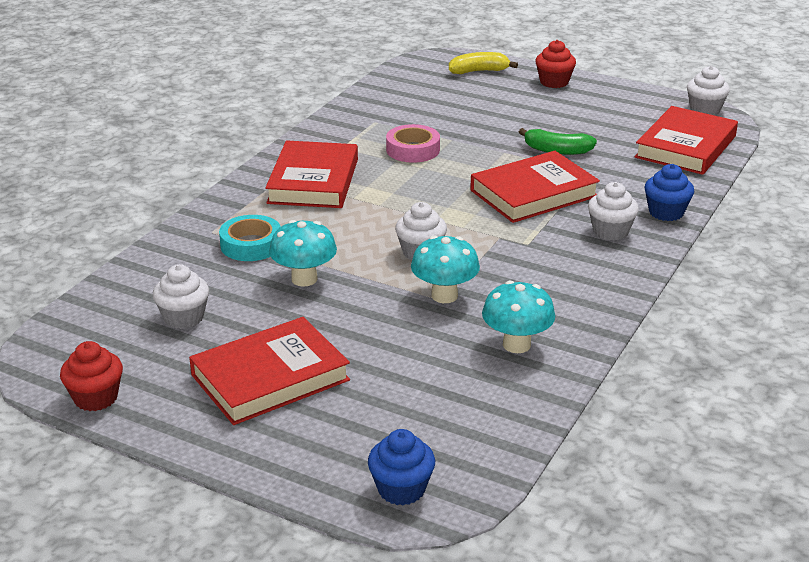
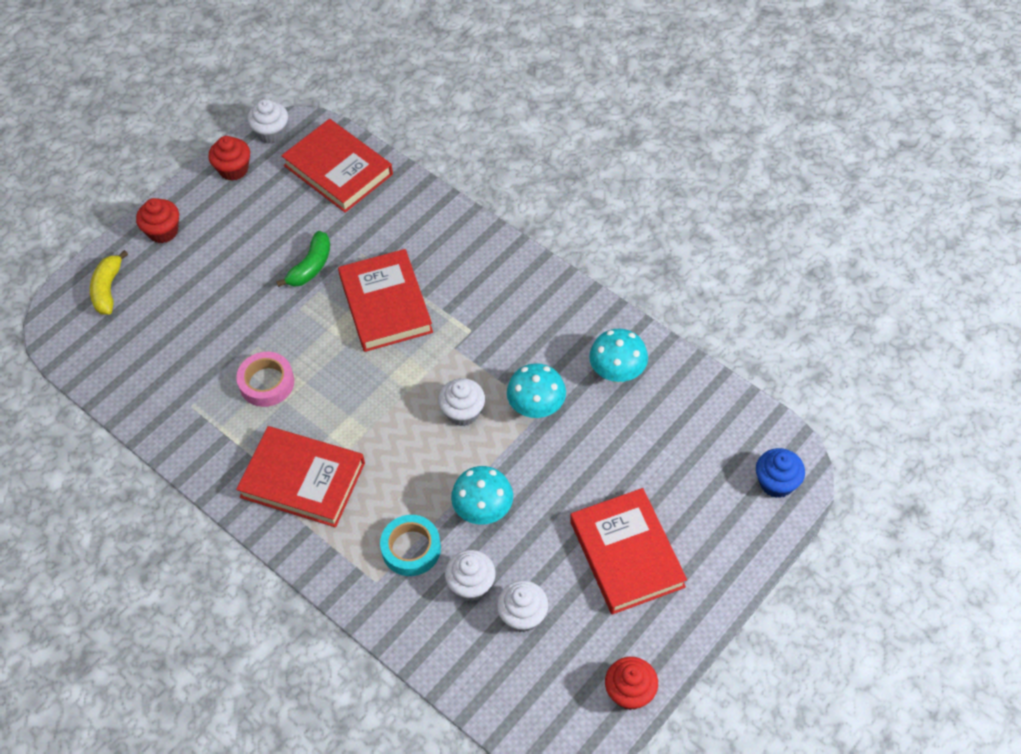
camera: 75 degrees left, 25 degrees up
(610, 231) = (467, 266): white cupcake -> white cupcake (471, 585)
(646, 100) = (233, 169): none -> red cupcake
(666, 212) = (448, 219): blue cupcake -> none

